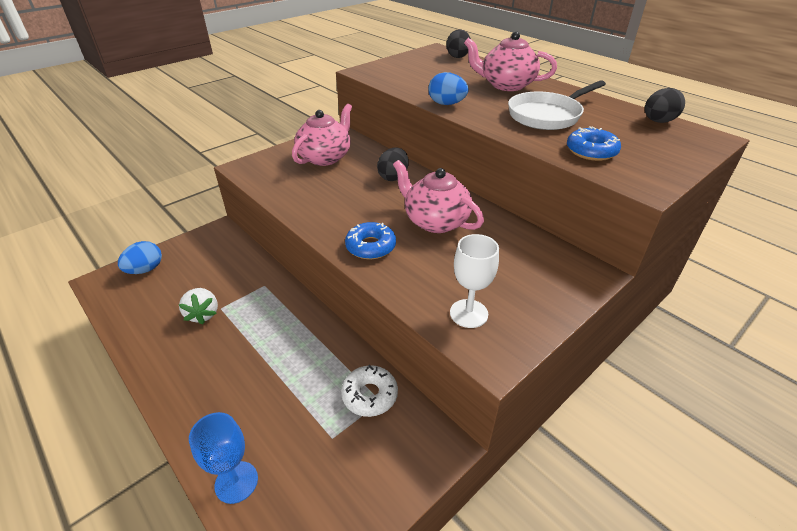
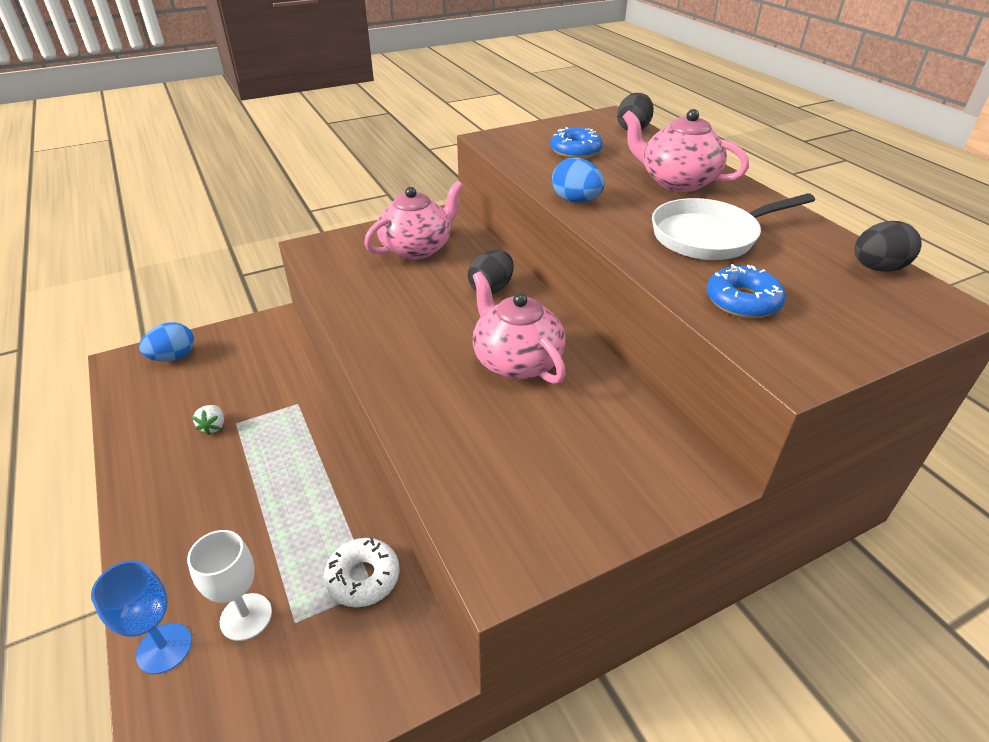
camera: 15 degrees right, 0 degrees up
(203, 314) = (213, 426): white strawberry -> white strawberry, size x0.66
(370, 246) = (415, 382): blue donut -> blue donut (575, 151)
(468, 313) = (497, 501): white goblet -> white goblet (246, 617)

